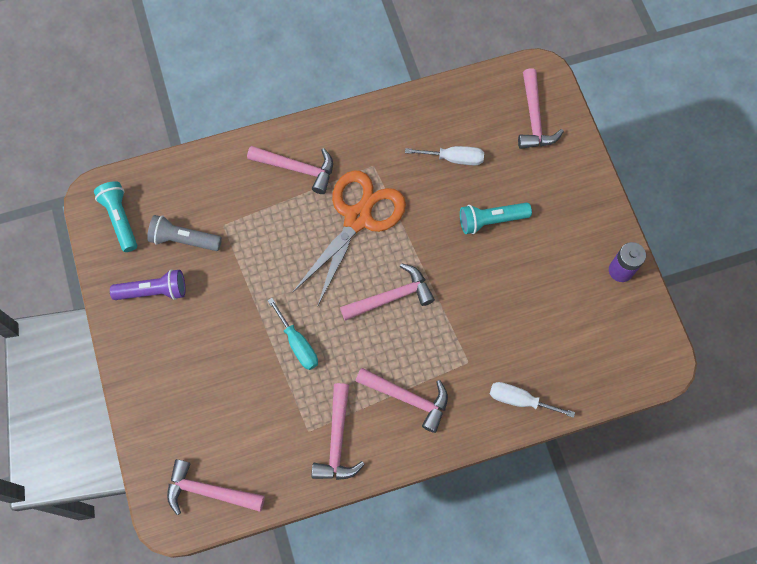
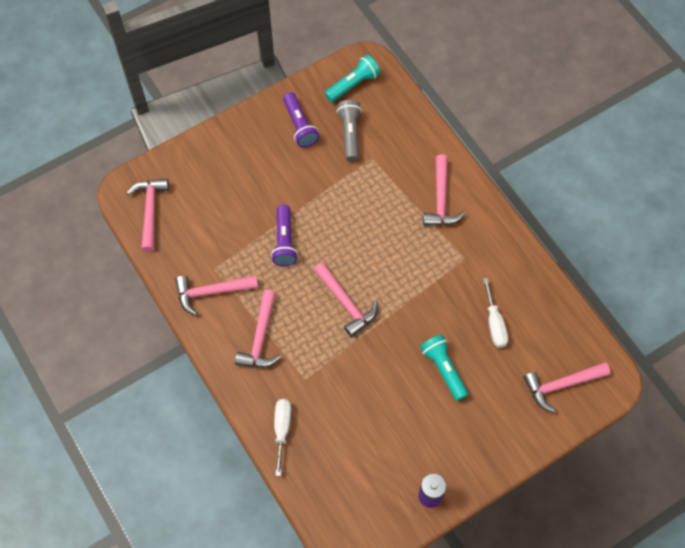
camera: 75 degrees right, 5 degrees down
(298, 344) = (284, 241): turquoise screwdriver -> purple flashlight
(357, 218) = (410, 258): orange scissors -> none

